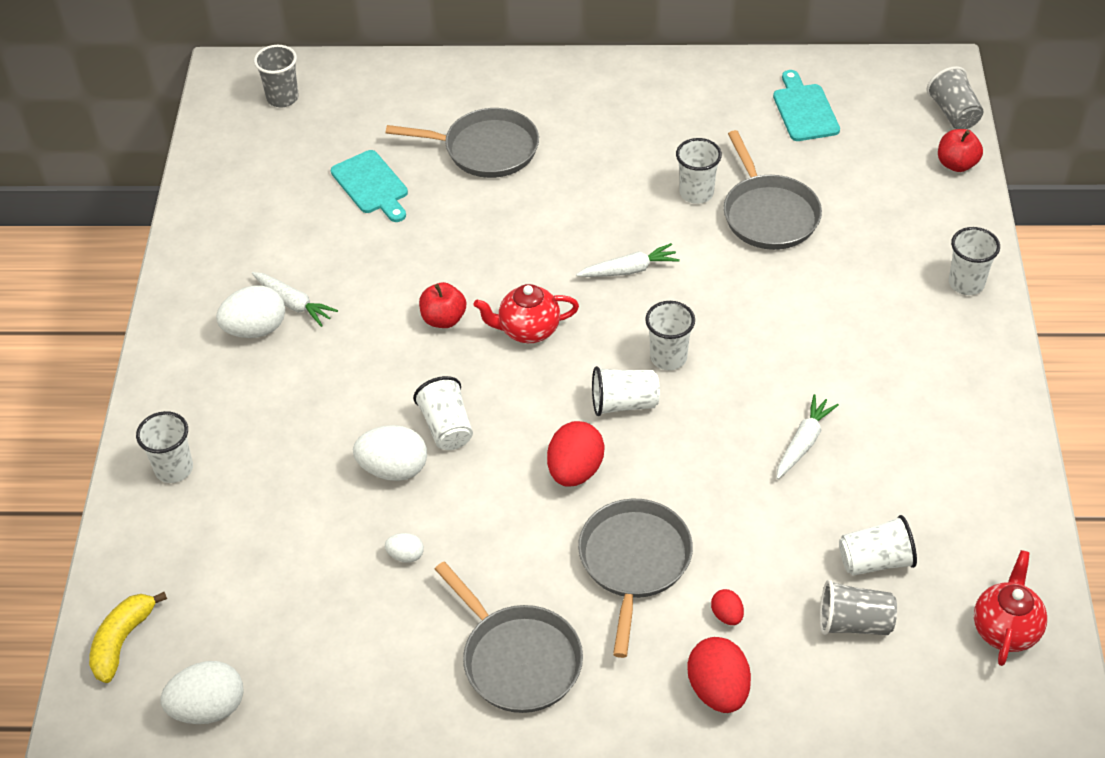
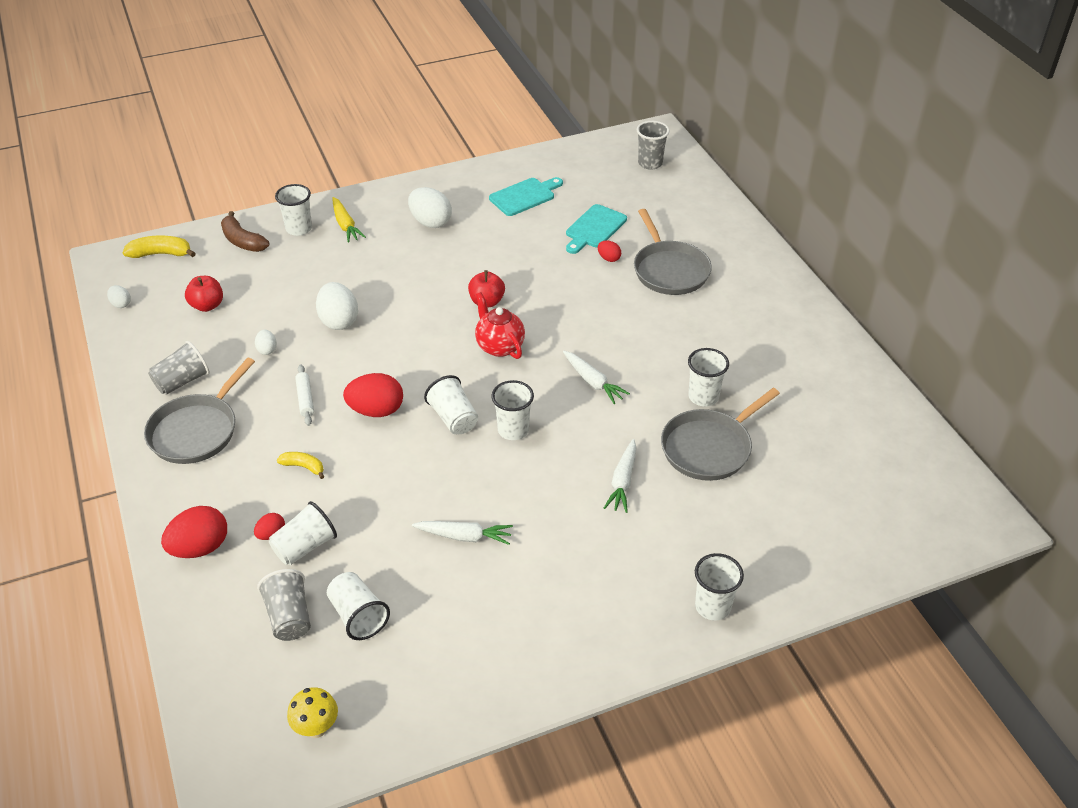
camera: 65 degrees right, 5 degrees down
(158, 538) = (242, 241): none -> brown banana
(201, 417) = (345, 225): none -> yellow carrot
(208, 708) = (121, 304): white egg -> white egg, size x0.51
(293, 303) = (462, 230): white carrot -> white carrot (623, 481)
(434, 191) = (608, 258): none -> red egg
(447, 427) = (387, 334): white cup -> white cup (305, 547)
(519, 535) = (305, 399): none -> white rolling pin
(634, 561) = (303, 467): grey pan -> yellow banana
(804, 110) = (855, 437): turquoise cutting board -> turquoise cutting board (524, 196)
(953, 113) = (935, 545): grey cup -> grey cup (182, 381)
(956, 164) = (866, 563): red apple -> red apple (207, 305)
(1005, 629) = (316, 728): red teapot -> yellow mushroom

